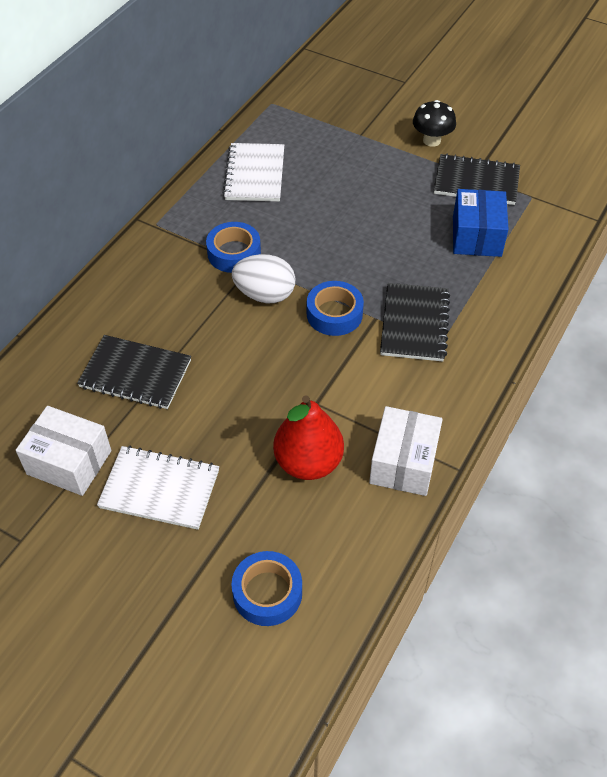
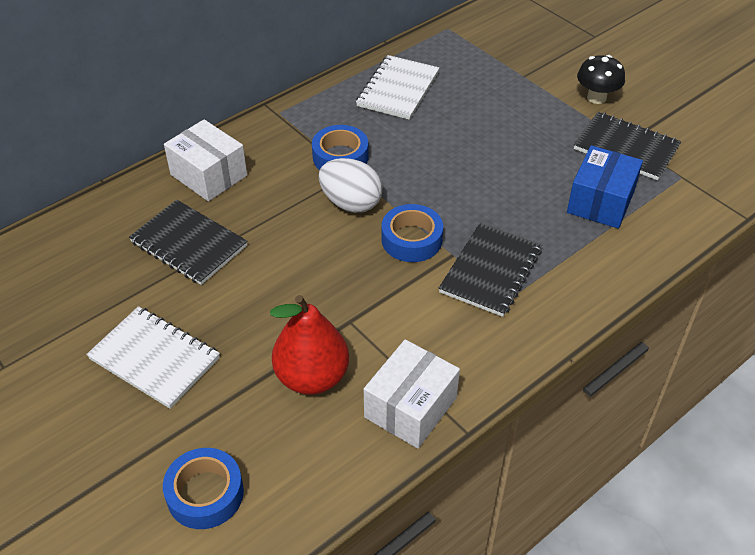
camera: 20 degrees right, 5 degrees down
(69, 462) = (85, 308): white box -> white box (209, 175)

